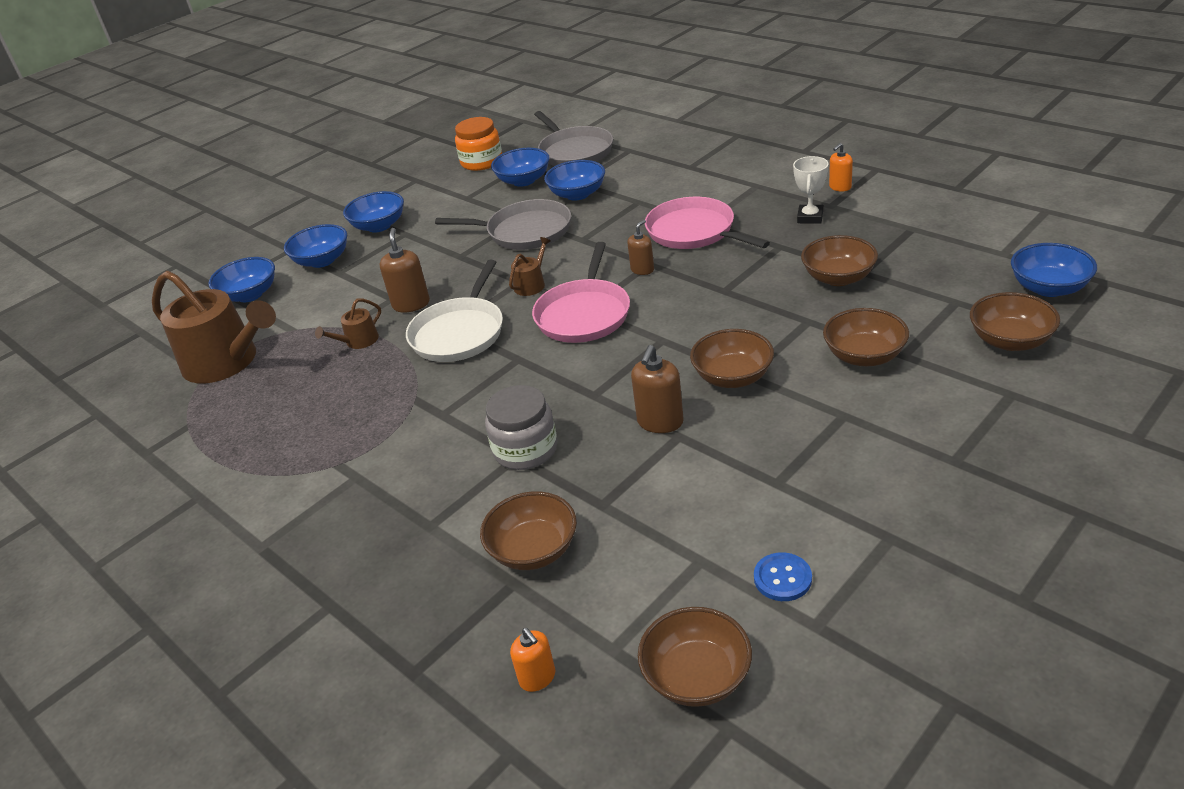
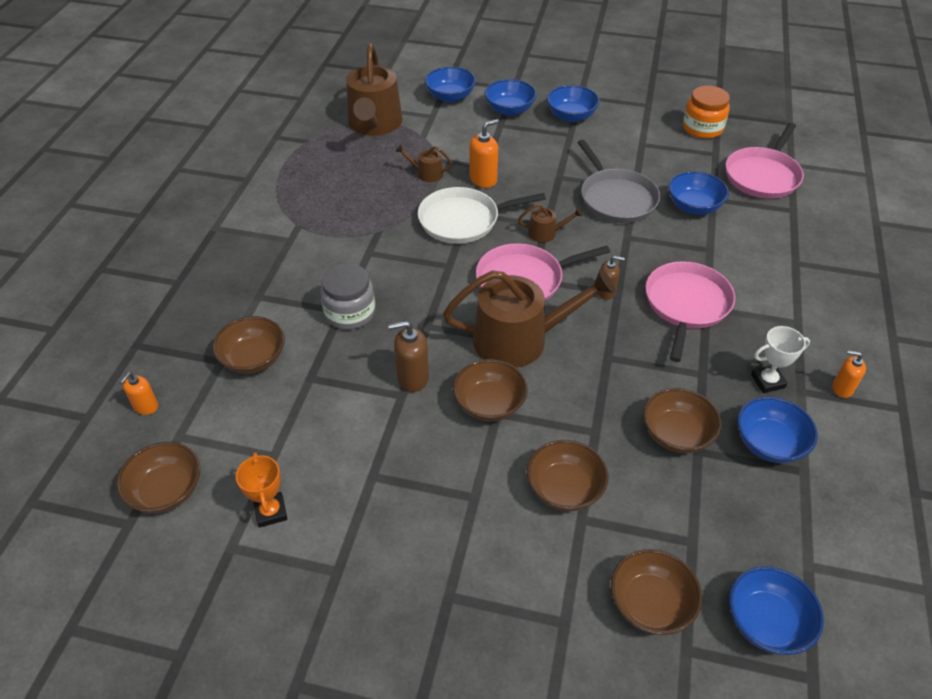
camera: 55 degrees right, 10 degrees up
(411, 304) = (483, 179): brown soap dispenser -> orange soap dispenser
(523, 181) = (691, 165): blue bowl -> blue bowl (769, 443)
(574, 151) = (763, 176): grey pan -> pink pan
(662, 337) = (519, 339): none -> brown watering can
(782, 578) = (271, 512): blue button -> orange trophy

